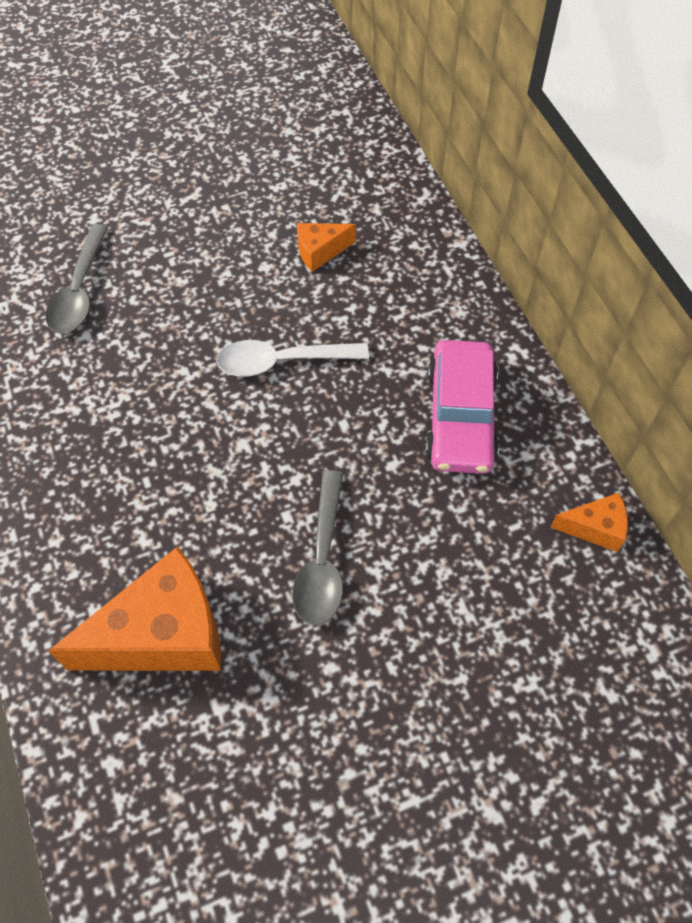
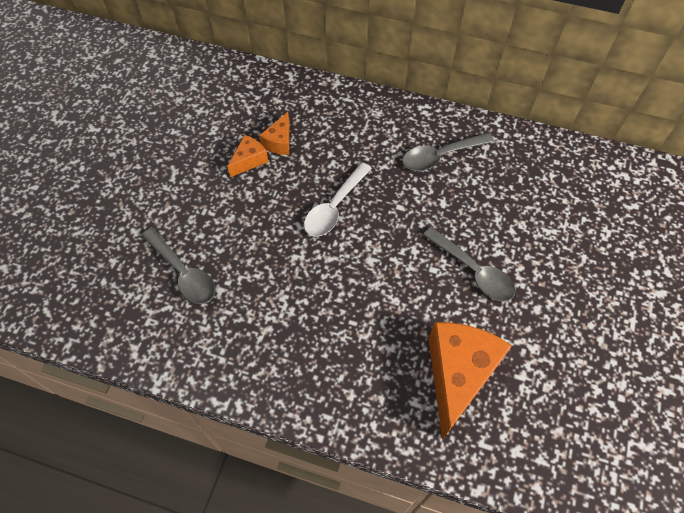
camera: 50 degrees left, 0 degrees up
(460, 416) = (440, 156): pink car -> grey spoon
(595, 528) = (547, 150): orange cheese -> orange cheese (249, 161)

